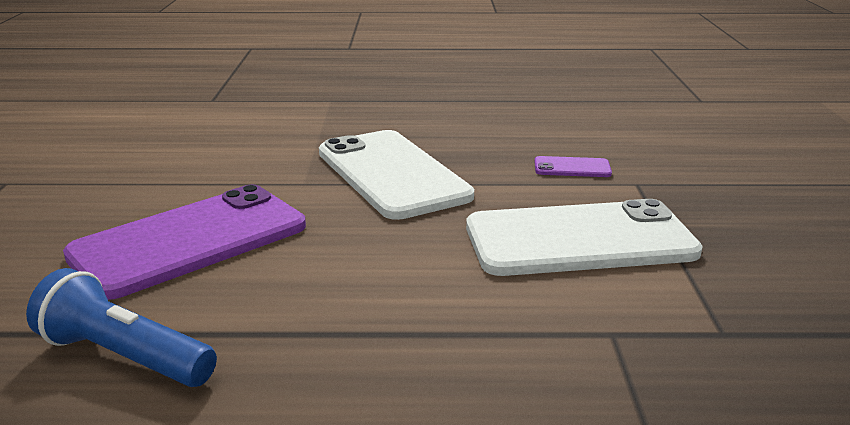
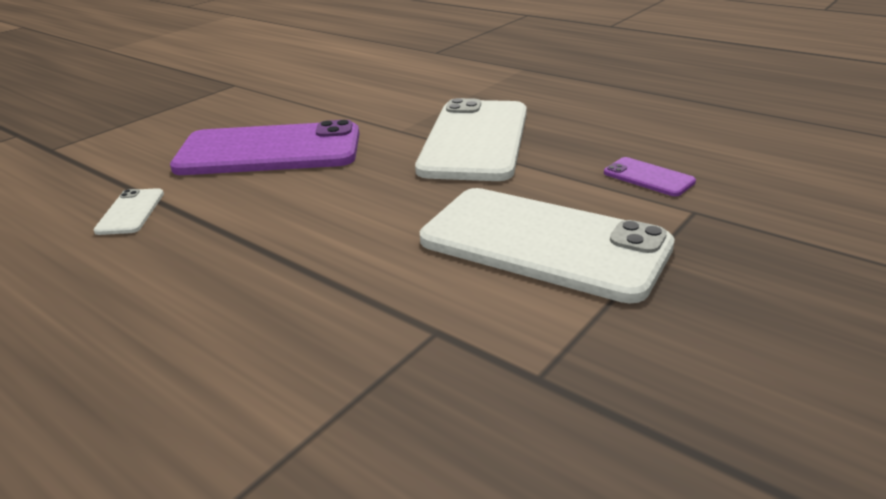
camera: 40 degrees right, 5 degrees up
(124, 357) = (131, 212): blue flashlight -> white phone

